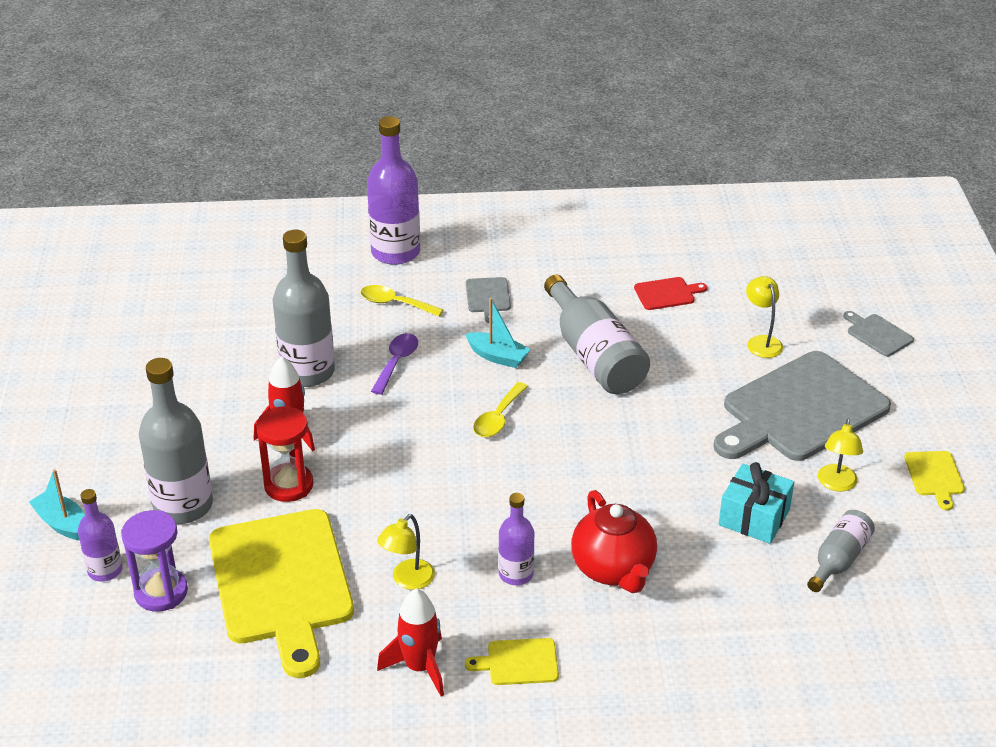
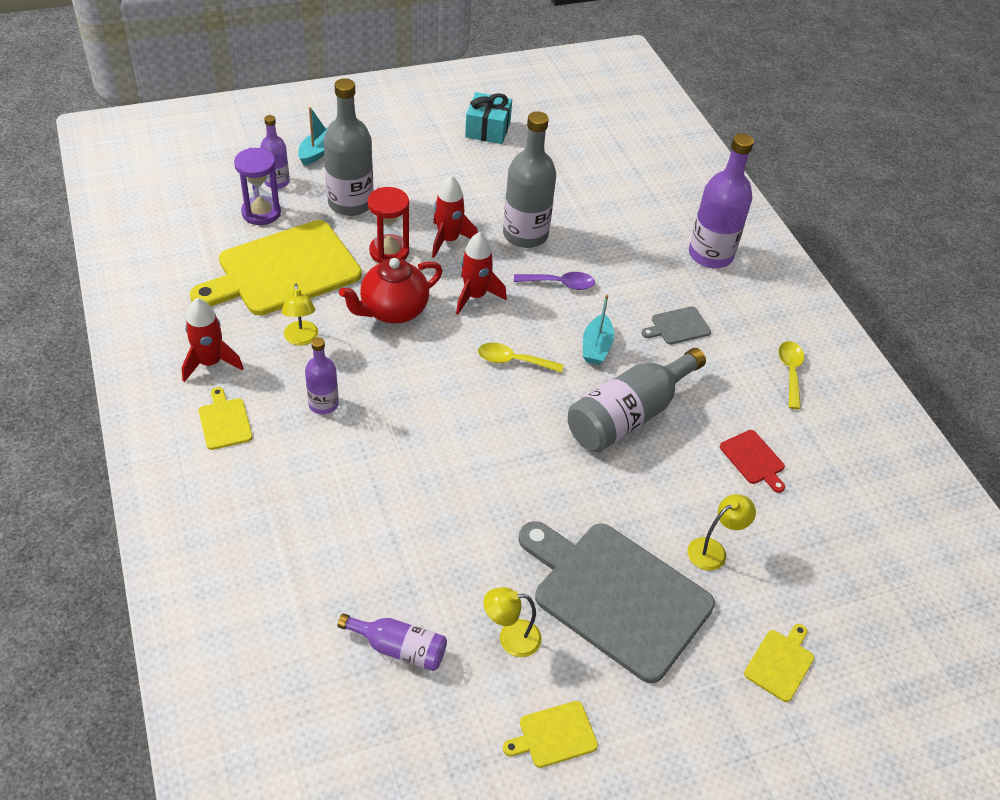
camera: 70 degrees right, 10 degrees up
(391, 428) = (475, 296): none -> red rocket
(395, 303) = (638, 268): yellow spoon -> yellow spoon (790, 372)
(407, 580) = (301, 339): yellow lamp -> yellow lamp turned 120 degrees counterclockwise
(614, 570) = (343, 469): red teapot -> red teapot (393, 311)
(754, 517) = (440, 569): turquoise gift -> turquoise gift (487, 129)
(838, 560) = (399, 648): grey bottle -> purple bottle
(877, 334) = (780, 663): grey cutting board -> yellow cutting board

